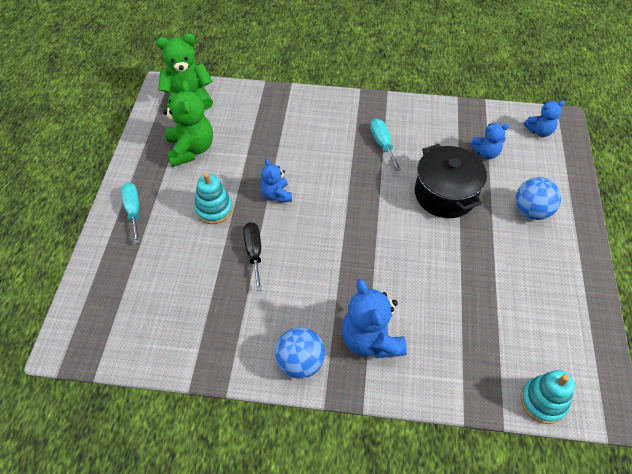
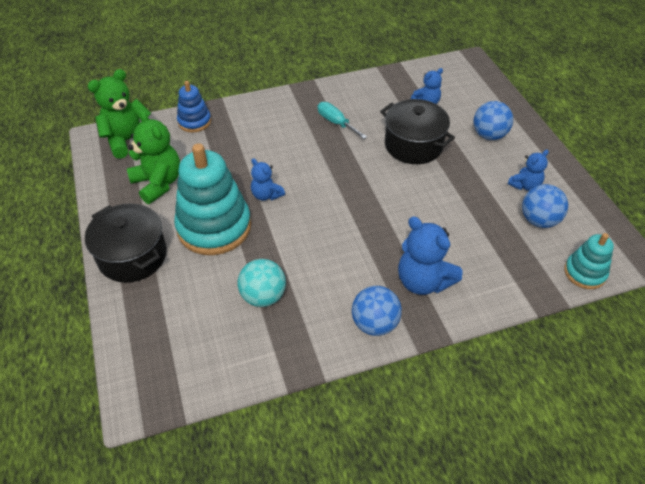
camera: 25 degrees left, 5 degrees down
(133, 211) = (132, 256): turquoise screwdriver -> black pot
(214, 209) = (214, 227): turquoise stacking toy -> turquoise stacking toy, size x1.92
(218, 293) = (263, 296): none -> turquoise ball
(254, 99) = (194, 121): none -> blue stacking toy
(254, 252) = (275, 250): black screwdriver -> none
(528, 324) = (539, 220): none -> blue ball
(539, 131) = (458, 73): blue teddy bear -> blue teddy bear (525, 185)

